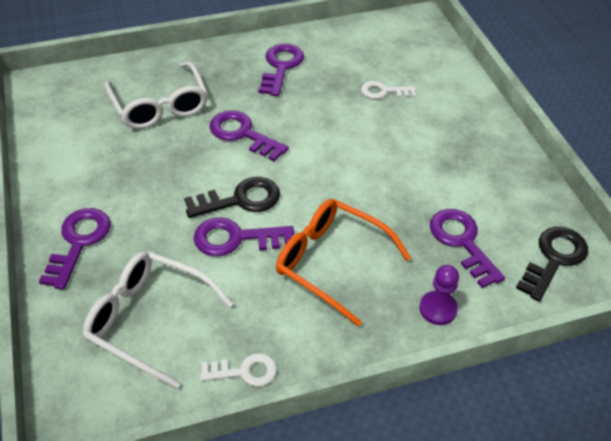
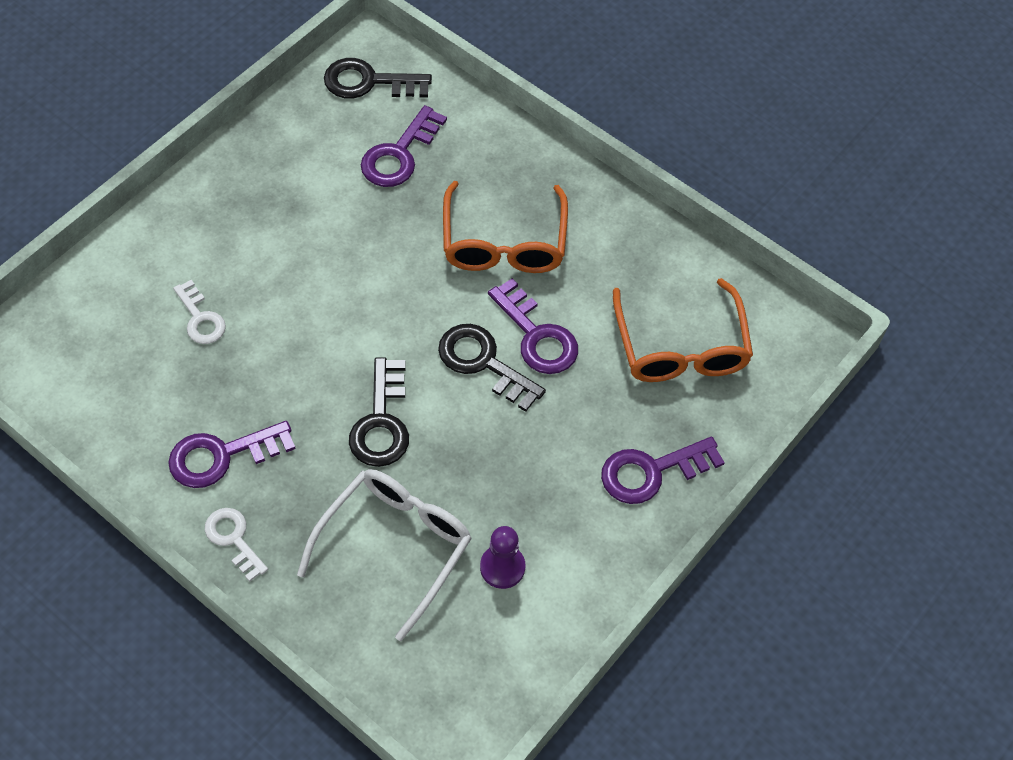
camera: 125 degrees left, 10 degrees up
(150, 320) = (680, 346): white glasses -> orange glasses
(243, 134) = (381, 422): purple key -> black key
(244, 371) = (667, 246): white key -> white key (234, 539)
(438, 309) = (494, 143): purple pawn -> purple pawn (502, 567)

